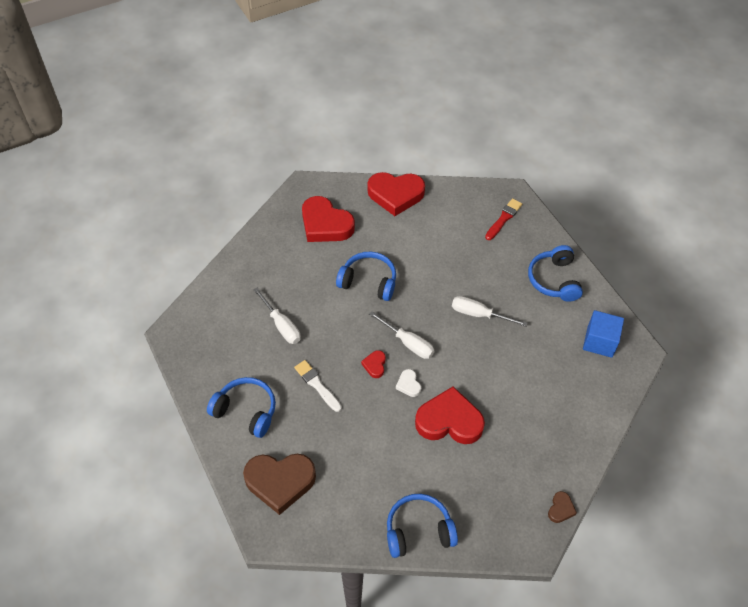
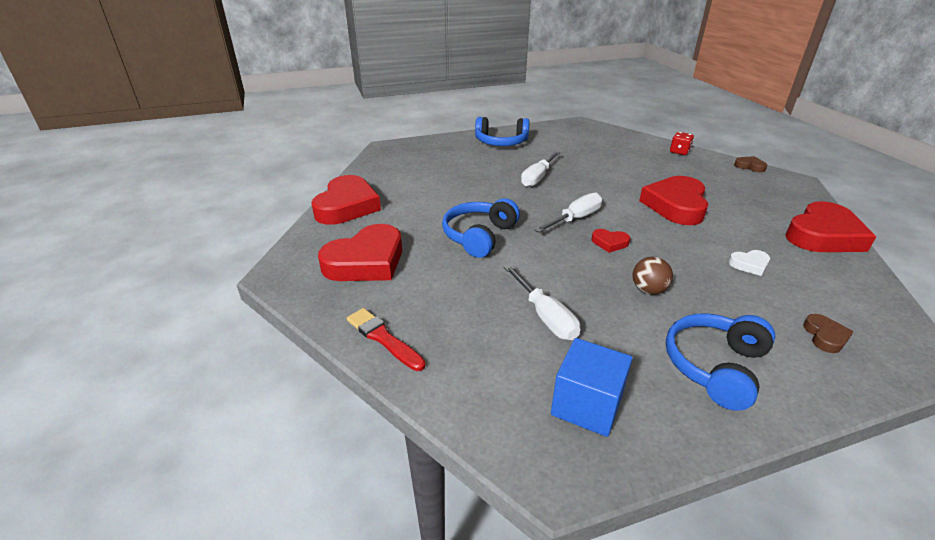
camera: 80 degrees left, 20 degrees down
(280, 482) = (825, 336): brown heart -> brown heart, size x0.44
(281, 325) = (545, 316): white screwdriver -> white screwdriver turned 90 degrees clockwise
(317, 385) = (648, 290): white brush -> brown ball
(408, 385) = (634, 224): white heart -> white heart (749, 265)
(418, 531) = (823, 235): blue headphones -> red heart
(503, 218) = (417, 154): red brush -> red brush (383, 338)
(582, 444) = (679, 152): none -> red dice
(599, 342) = (571, 134): blue cube -> blue cube (586, 405)

